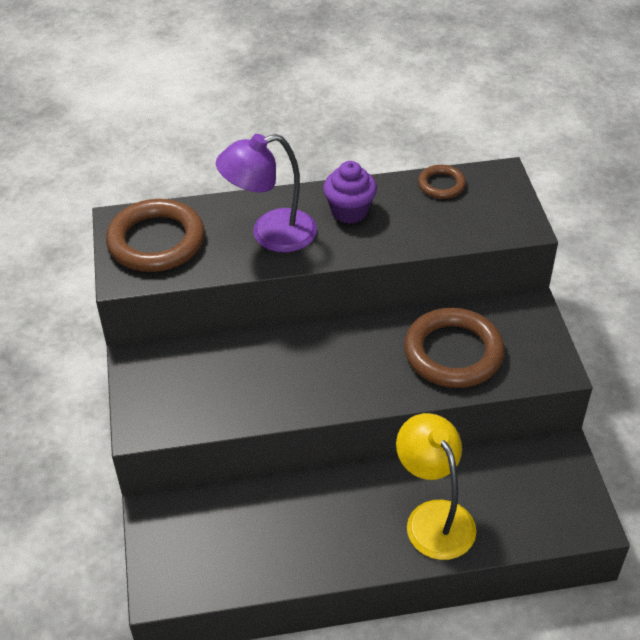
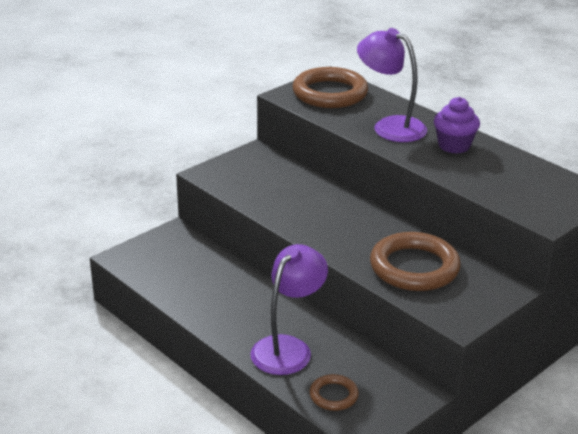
camera: 55 degrees right, 15 degrees down
(433, 517) = (288, 348): yellow lamp -> purple lamp
(441, 185) = (537, 171): brown ring -> brown ring (333, 395)

